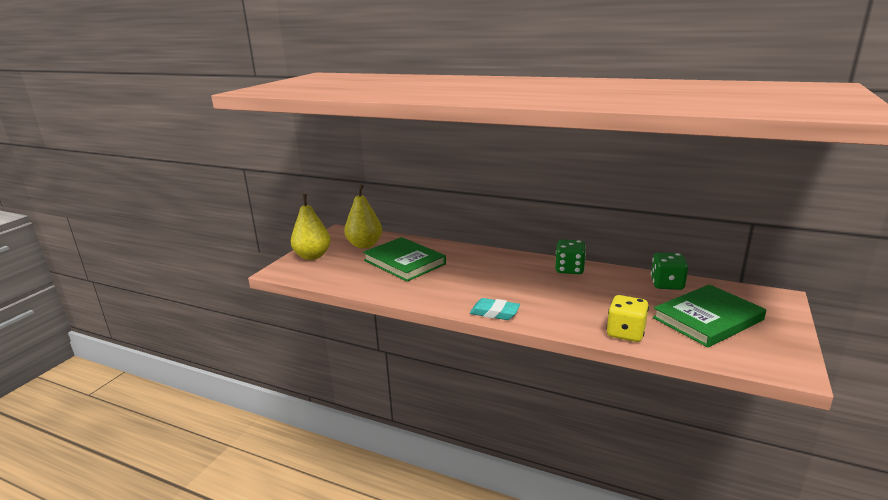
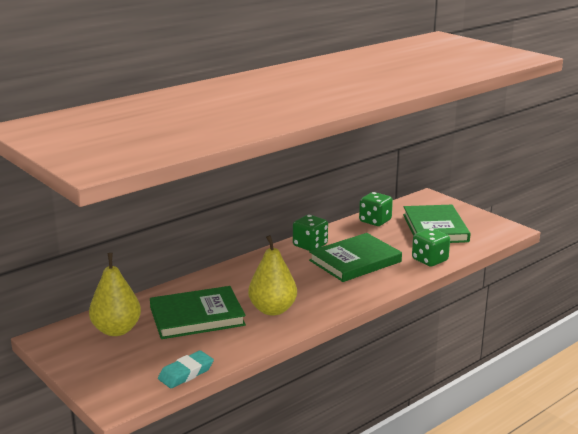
camera: 65 degrees left, 0 degrees up
(313, 256) = (102, 371): yellow pear -> yellow pear (272, 310)
(494, 313) = (352, 299): turquoise eraser -> turquoise eraser (186, 373)
(568, 296) = (355, 261): none -> green book
(625, 333) = (429, 260): yellow dice -> green dice

